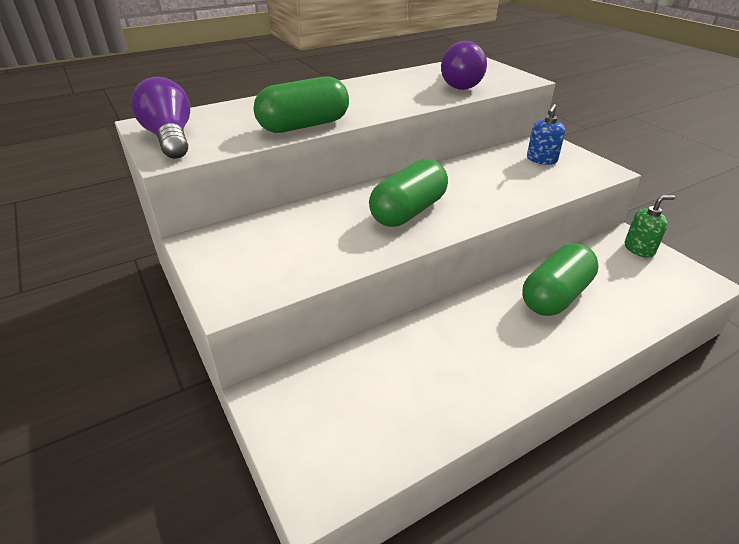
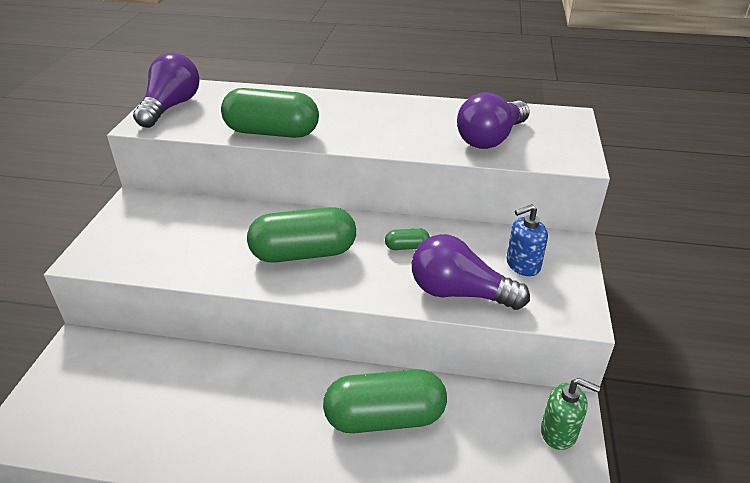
camera: 40 degrees right, 0 degrees up
(465, 178) = (407, 247): none -> green capsule
(537, 188) = (459, 293): none -> purple light bulb

